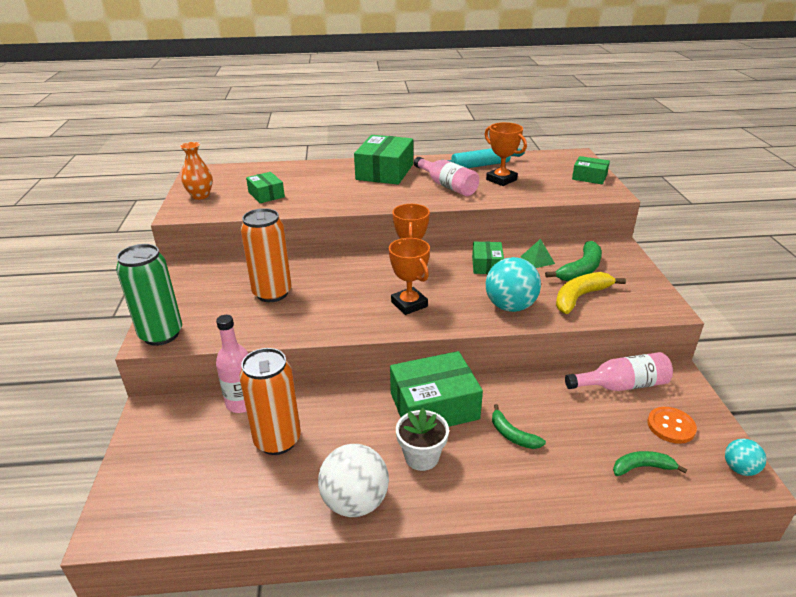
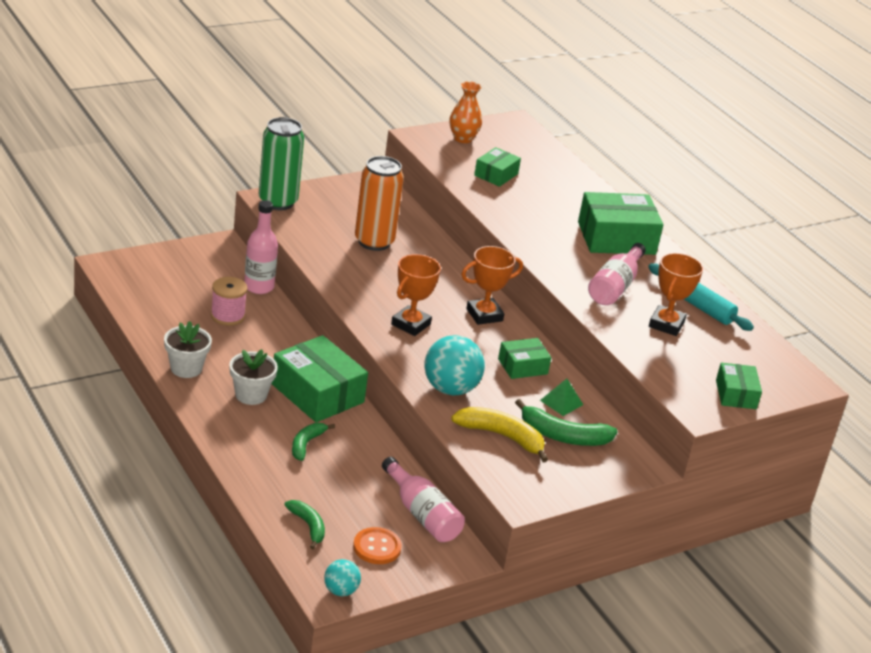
camera: 60 degrees right, 0 degrees up
(277, 440) = (227, 316): orange can -> pink spool
(355, 502) = (186, 368): white ball -> white flower pot

